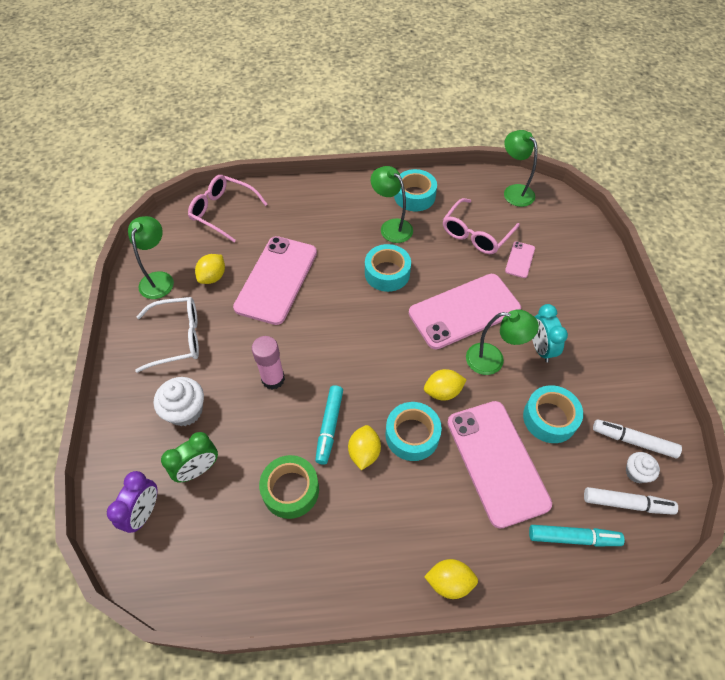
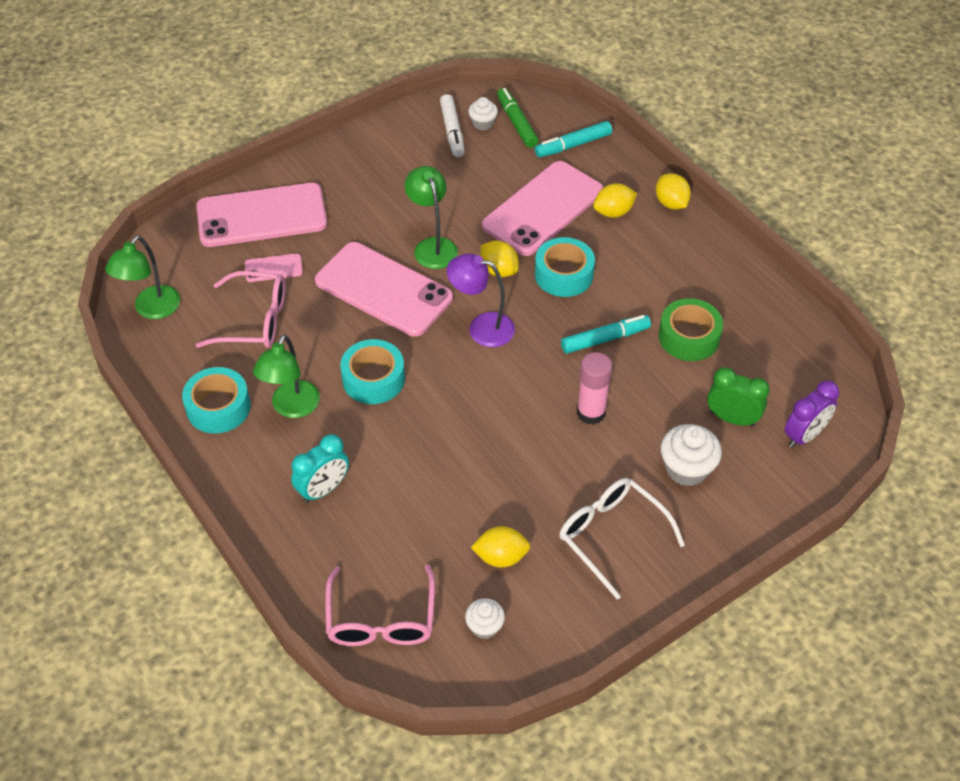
camera: 120 degrees left, 5 degrees down
(144, 512) = (804, 435): purple clock -> purple clock turned 150 degrees clockwise
(159, 279) = (547, 618): green lamp -> none
(180, 250) = (484, 626): none -> white cupcake
(276, 279) = (457, 484): pink phone -> pink phone (261, 216)
(364, 452) = (609, 301): yellow lemon -> yellow lemon (613, 212)
(392, 352) = (481, 328): none -> purple lamp
(540, 348) = (391, 216): turquoise clock -> turquoise clock (323, 489)
(549, 418) = (470, 188): turquoise tape -> none
(573, 538) = (573, 145): turquoise marker -> turquoise marker turned 90 degrees counterclockwise
(627, 503) = (517, 123): white marker -> green marker

